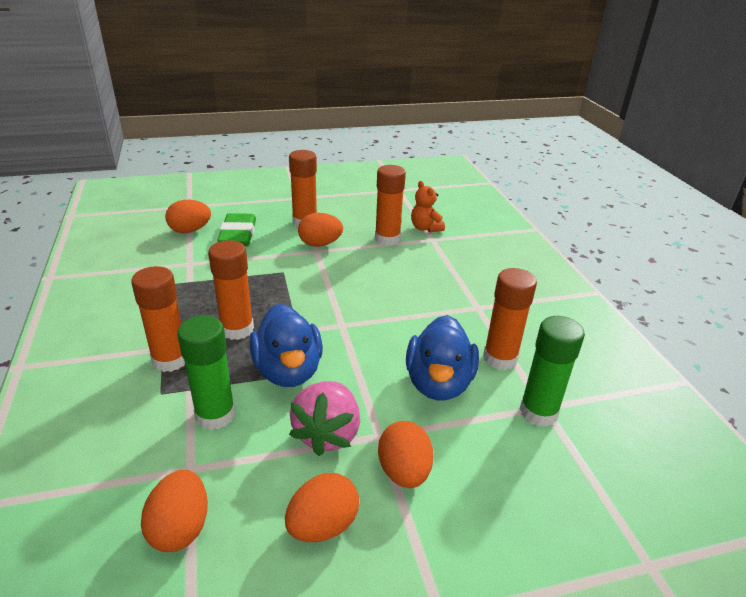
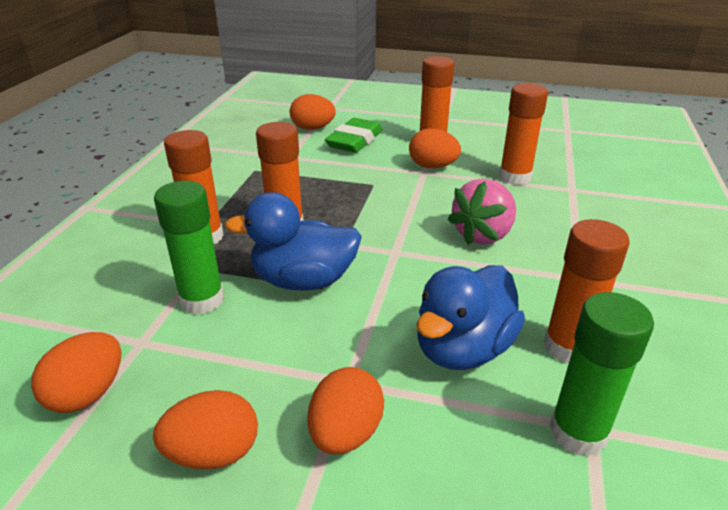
camera: 30 degrees right, 0 degrees up
(288, 371) = (303, 280): blue duck -> blue duck turned 75 degrees clockwise
(327, 433) = (294, 358): pink strawberry -> pink strawberry (483, 235)
(425, 228) = (571, 175): orange teddy bear -> none

